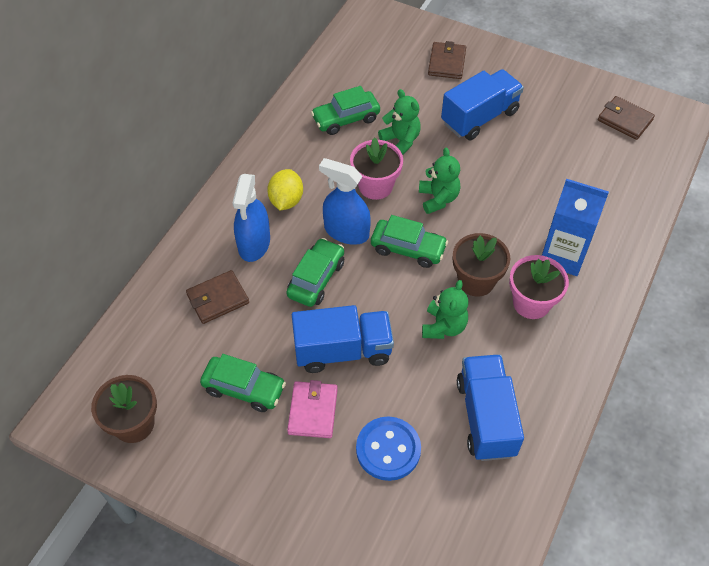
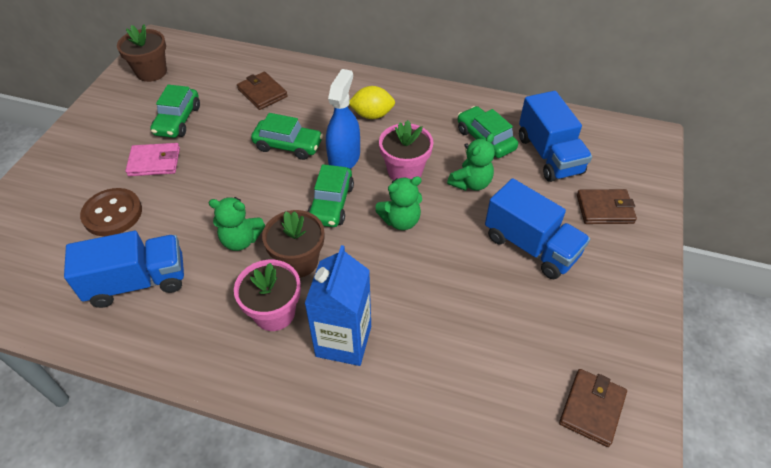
camera: 80 degrees right, 5 degrees down
(254, 244) = (321, 103): blue spray bottle -> none
(343, 350) = (213, 172): blue truck -> blue truck (549, 155)
(388, 449) = (112, 214): blue button -> brown button

